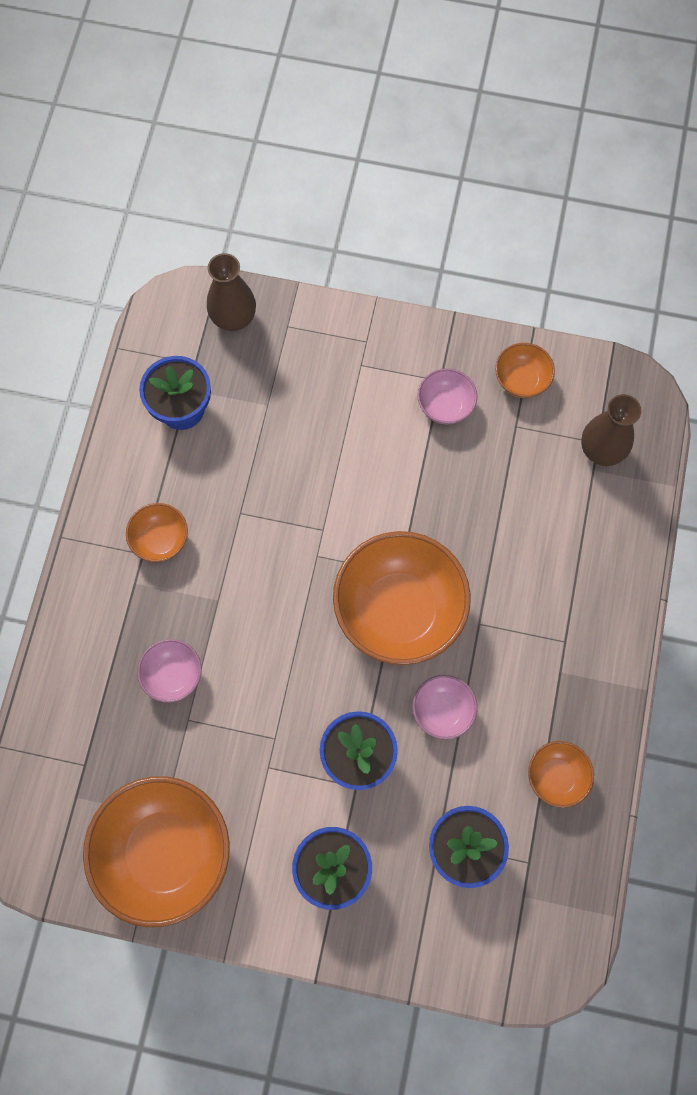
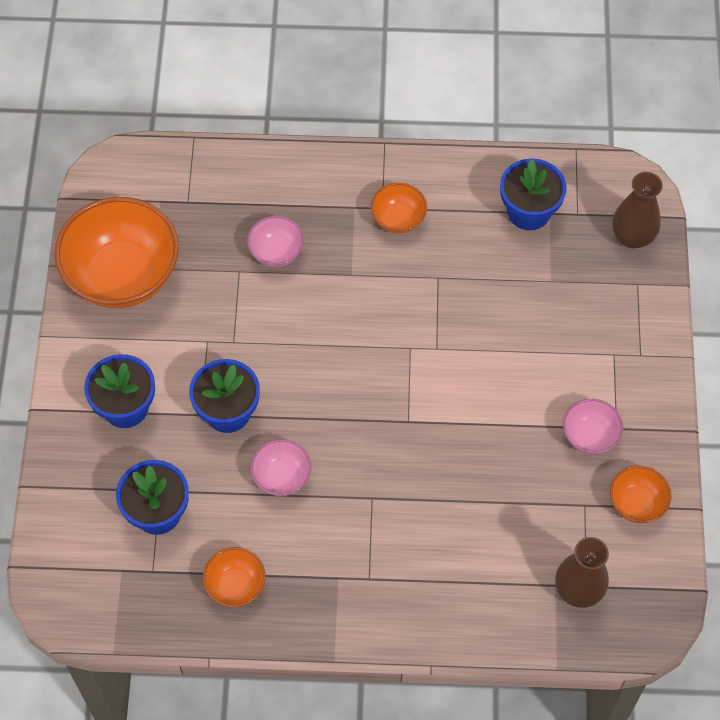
camera: 80 degrees right, 10 degrees down
(399, 610) = (371, 425): orange bowl -> none

